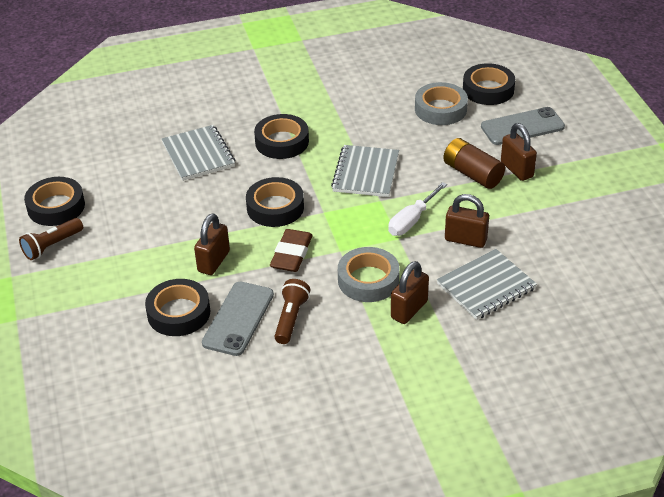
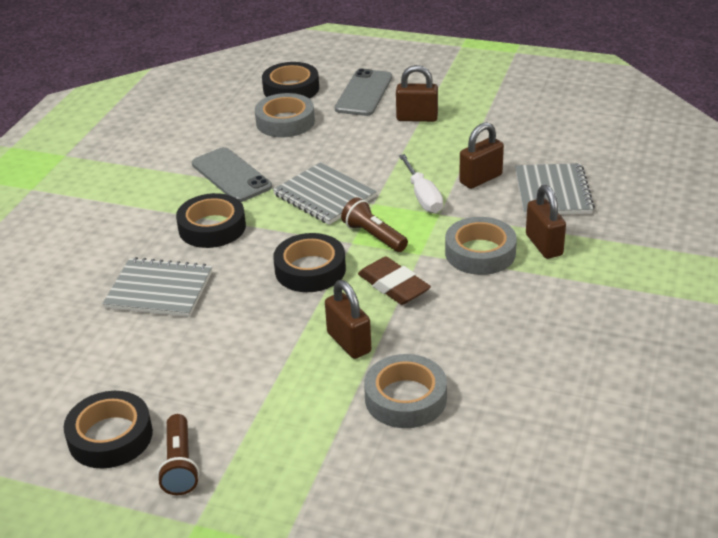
camera: 55 degrees left, 5 degrees down
(178, 313) = (405, 398): black tape -> grey tape
(238, 318) = (456, 357): grey phone -> grey phone (231, 175)
(291, 318) = (489, 321): brown flashlight -> brown flashlight (373, 236)
(472, 174) = (396, 141): brown battery -> none

